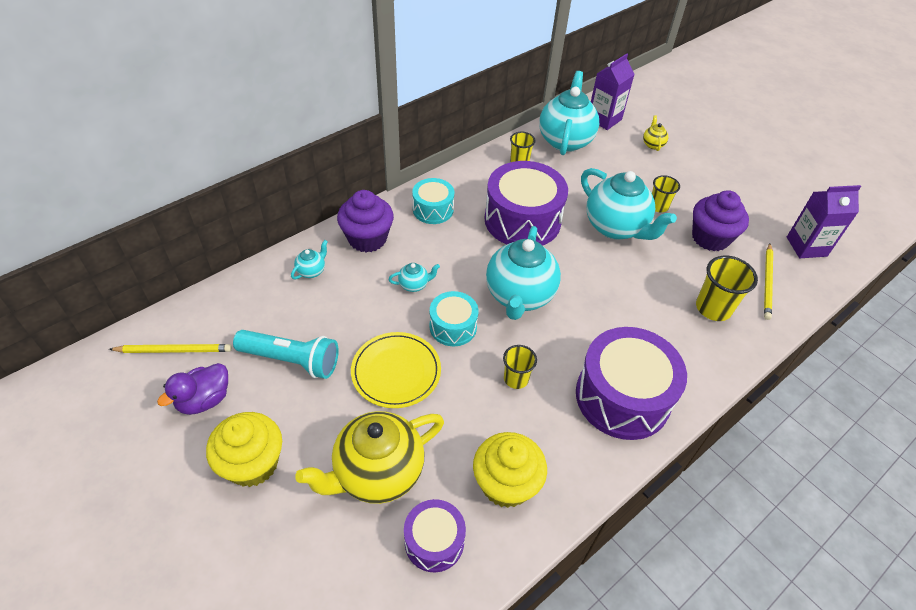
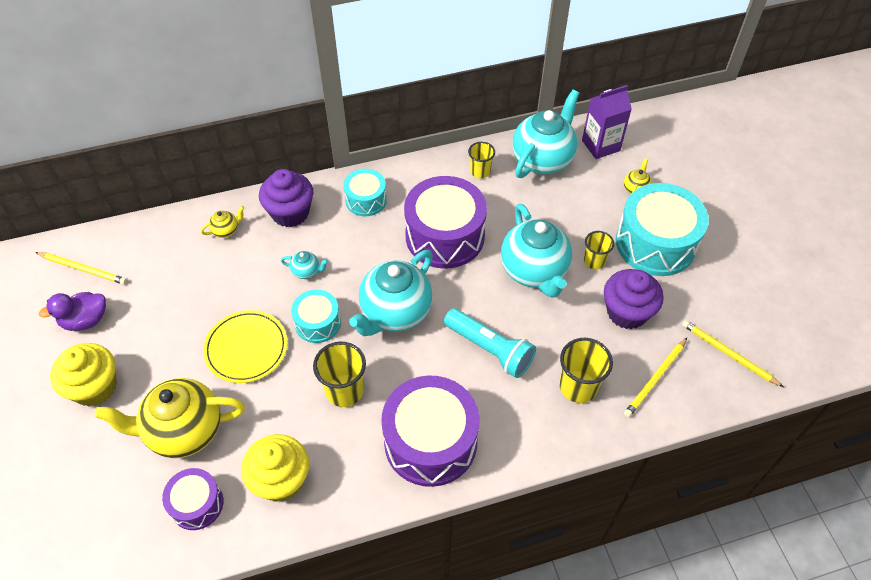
camera: 25 degrees right, 5 degrees up
(291, 360) = (168, 309): turquoise flashlight -> turquoise flashlight (490, 349)
(311, 271) = (226, 230): turquoise teapot -> yellow teapot
(516, 379) = (344, 391): yellow cup -> yellow cup, size x1.58
(695, 180) = (655, 243): none -> turquoise drum
(806, 246) = (728, 354): purple carton -> yellow pencil

